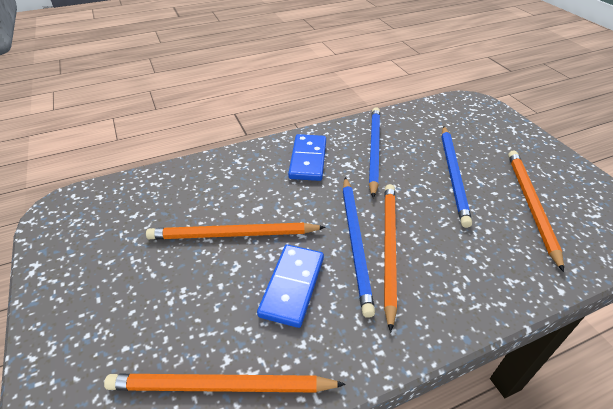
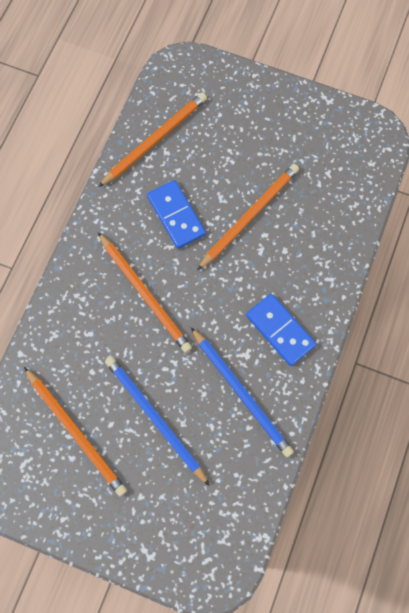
camera: 135 degrees right, 30 degrees up
(355, 243) = (169, 279): blue pencil -> none

